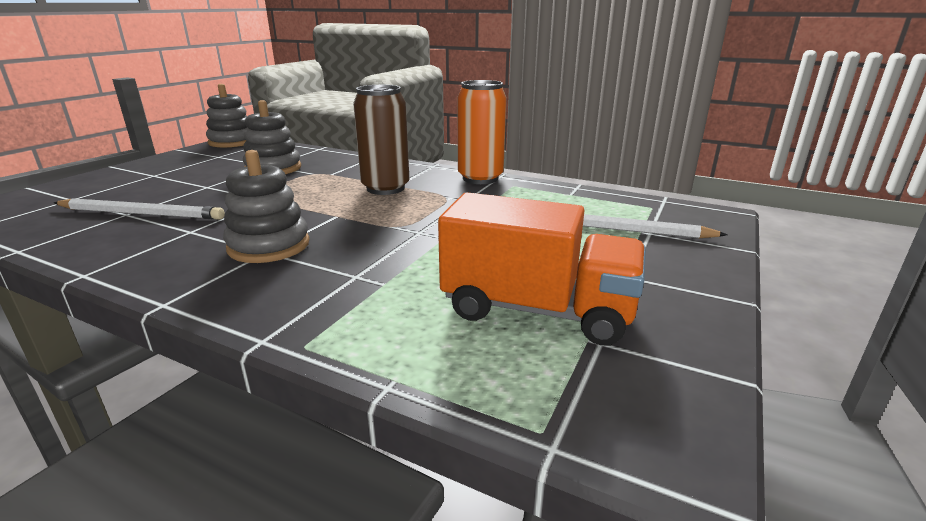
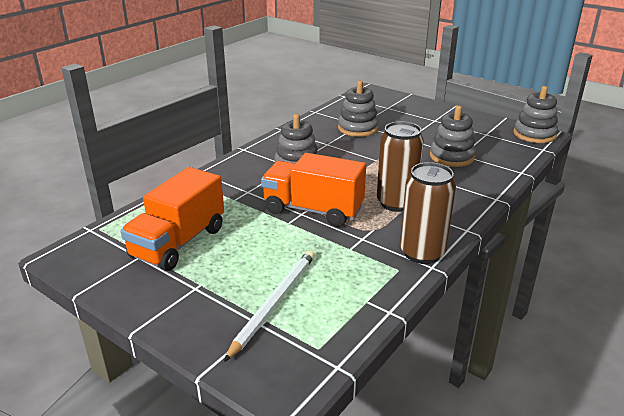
camera: 100 degrees right, 5 degrees up
(141, 214) = (357, 128): white pencil -> grey stacking toy
(409, 225) = (313, 210): none -> orange truck
(480, 178) = (422, 253): orange can -> brown can

